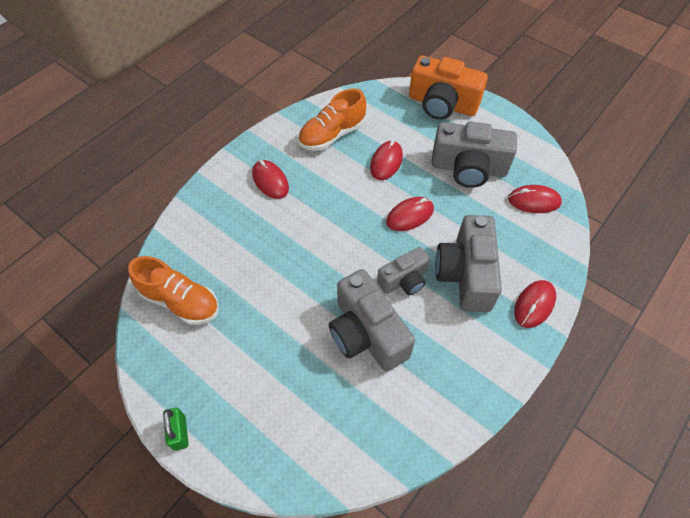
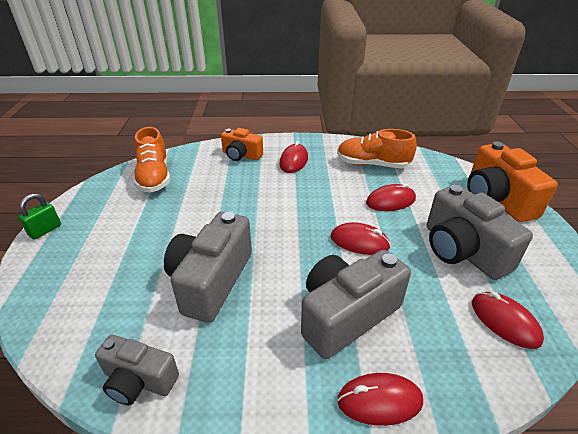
camera: 50 degrees right, 20 degrees down
(218, 212) = (241, 155): none -> orange camera
(404, 280) = (290, 274): grey camera -> grey camera (139, 380)

